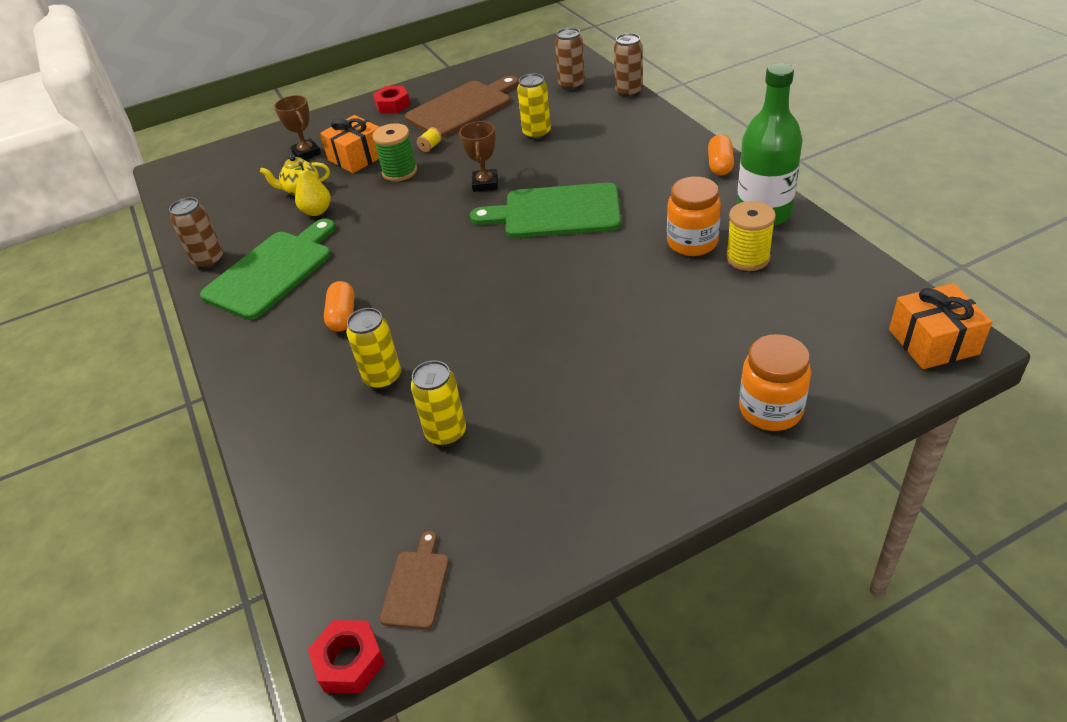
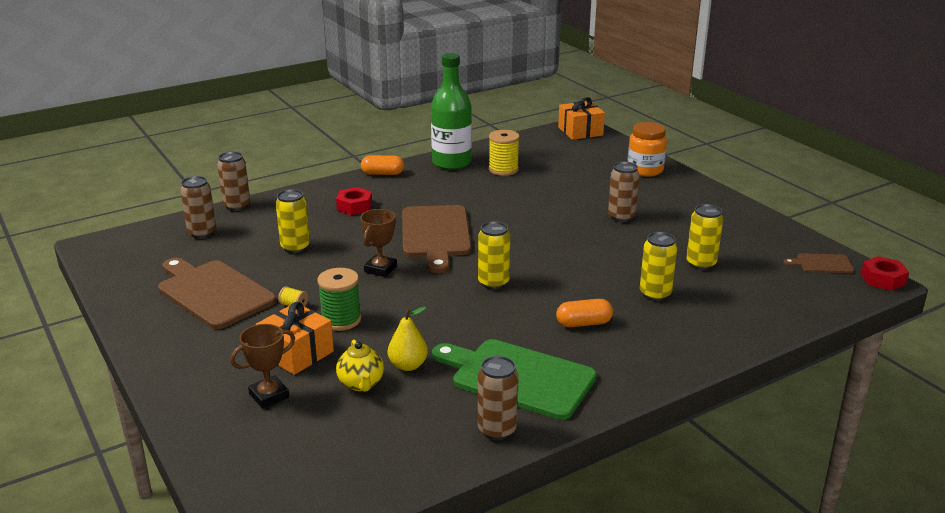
camera: 100 degrees left, 15 degrees down
(393, 105) = (174, 342): red nut -> red nut (354, 206)
(440, 254) = (493, 283): none -> yellow can
(485, 184) = (380, 269): brown trophy -> brown trophy turned 60 degrees counterclockwise
(556, 212) = (435, 234): green cutting board -> brown cutting board
(593, 366) = (621, 217): none -> brown can
(692, 243) = (484, 185): orange jar -> none

